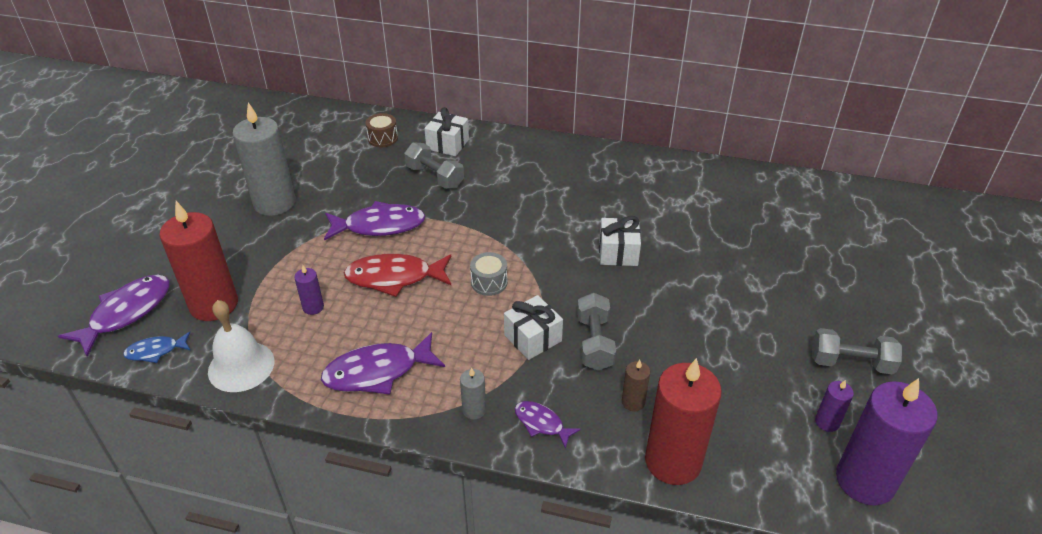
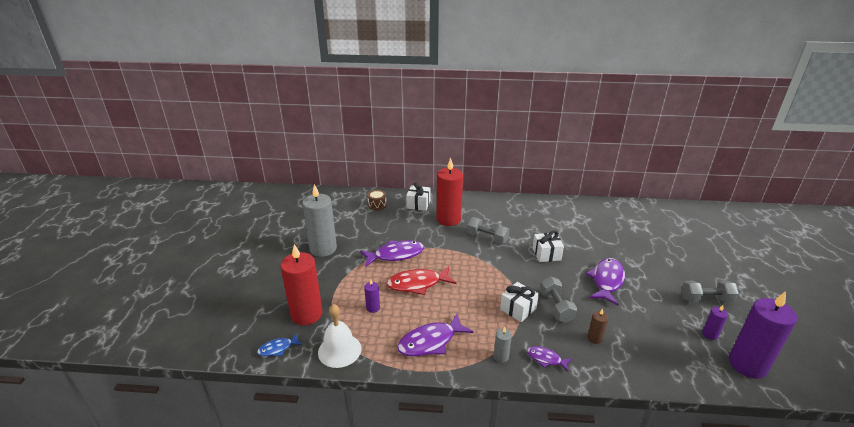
camera: 10 degrees left, 10 degrees down
(126, 313) = (248, 327): purple fish -> purple fish (606, 281)
(435, 177) = (418, 223): grey dumbbell -> grey dumbbell (487, 238)
(489, 282) = (477, 280): grey drum -> none
(673, 461) = (634, 370): red candle -> red candle (448, 219)

